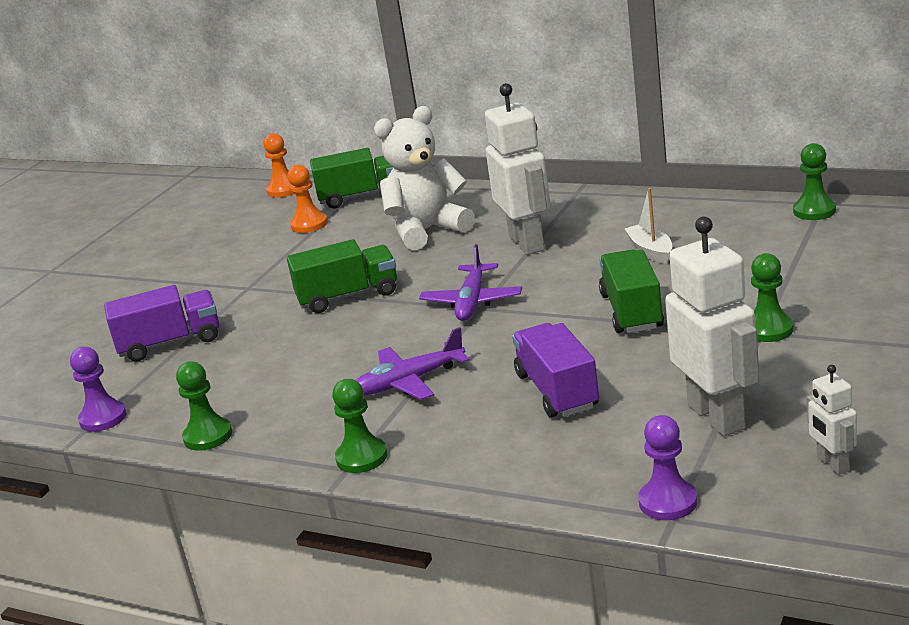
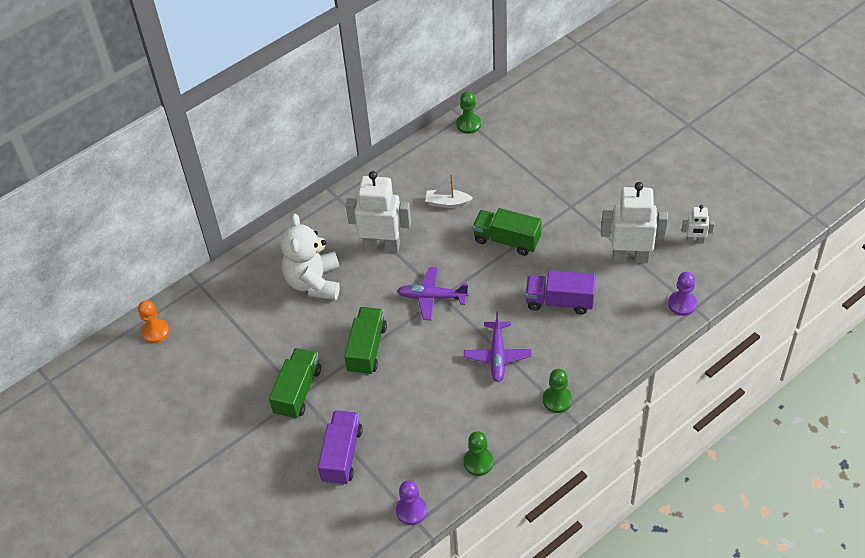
camera: 65 degrees left, 25 degrees up
(309, 224) = (235, 336): orange pawn -> none
(361, 196) = (220, 295): green truck -> green truck (298, 391)
(472, 302) = (431, 297): purple plane -> purple plane turned 150 degrees clockwise
(768, 329) = (571, 203): green pawn -> none

